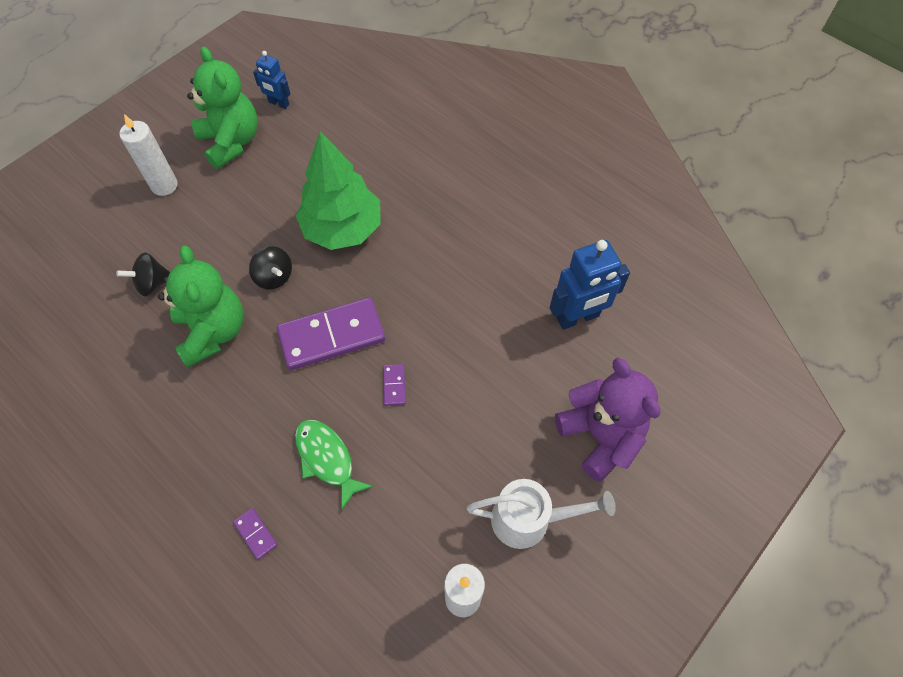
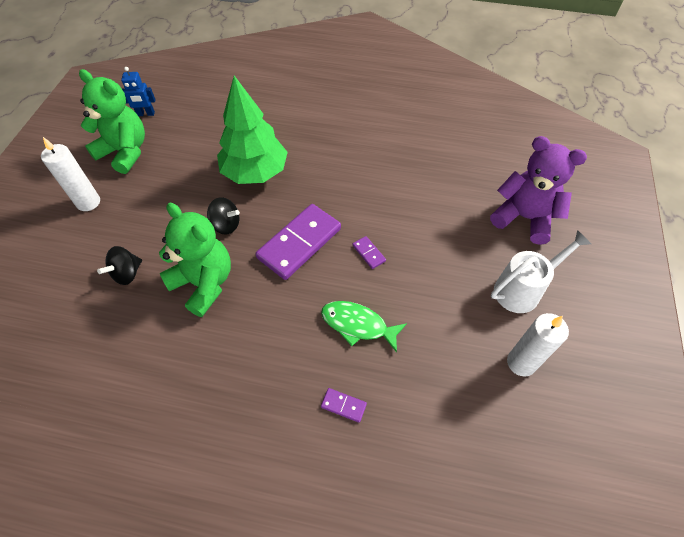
camera: 30 degrees left, 5 degrees down
(578, 317) = (455, 157): blue robot -> none

